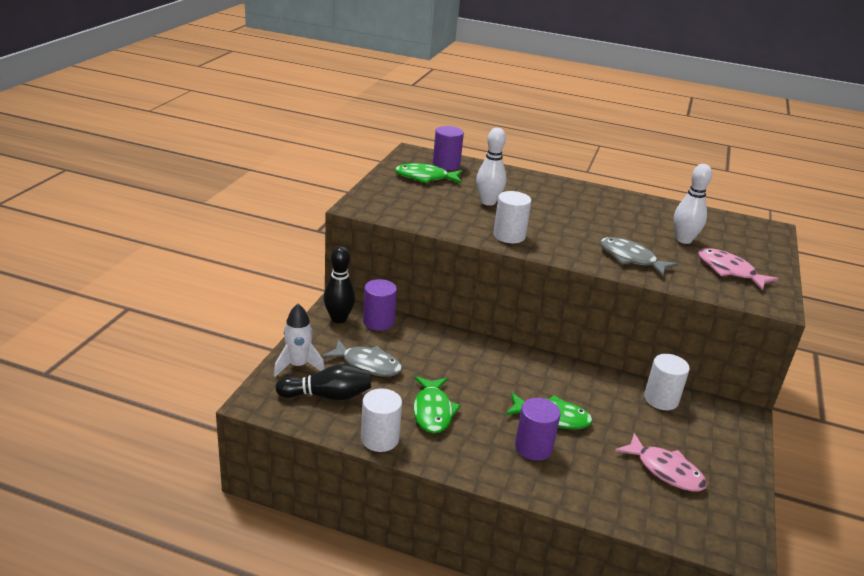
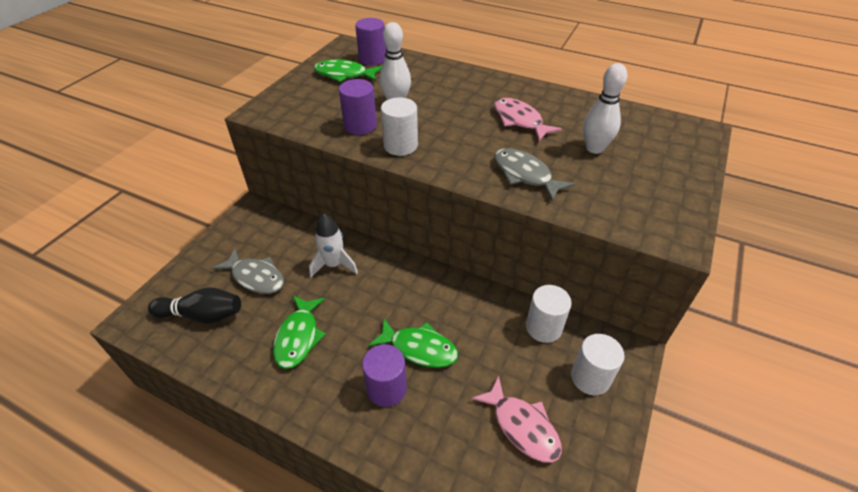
camera: 10 degrees right, 15 degrees up
(298, 366) = (189, 278): white rocket -> white rocket (334, 265)
(339, 319) = (249, 222): black bowling pin -> none
(378, 322) = (285, 226): purple cylinder -> purple cylinder (360, 126)
(380, 439) = (232, 371): white cylinder -> white cylinder (590, 377)
(729, 271) = (635, 191): pink fish -> pink fish (519, 120)

